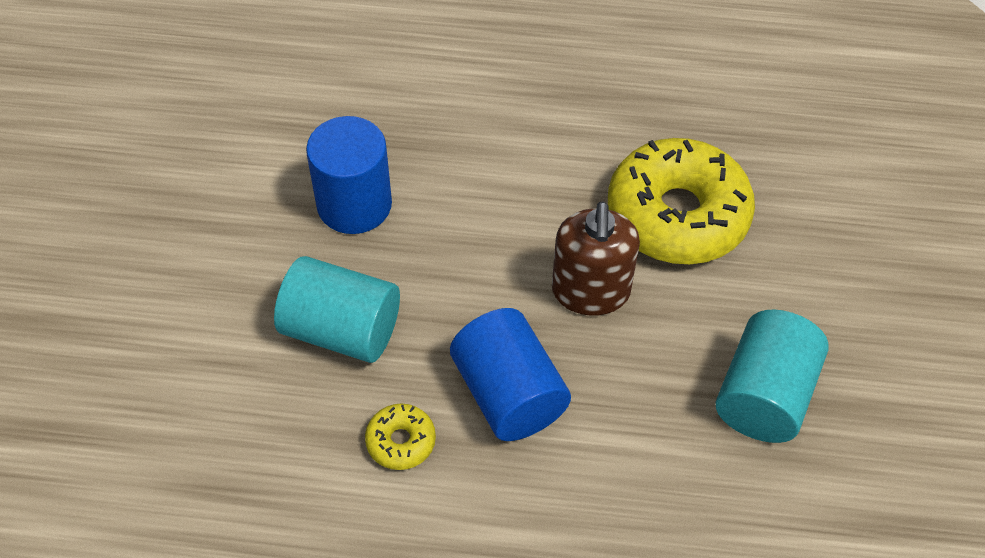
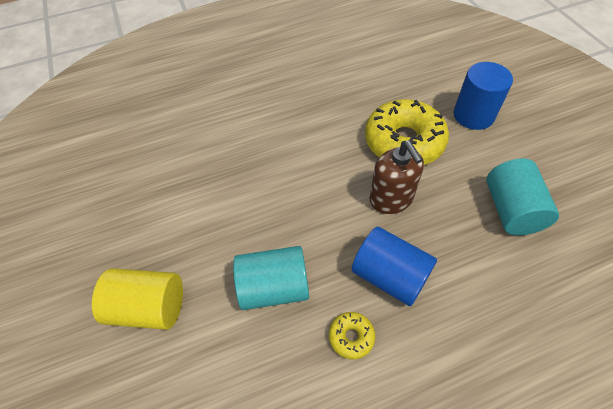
camera: 25 degrees left, 0 degrees up
(169, 275) = (149, 307): none -> yellow cylinder
(354, 204) = (236, 212): blue cylinder -> blue cylinder (473, 115)

